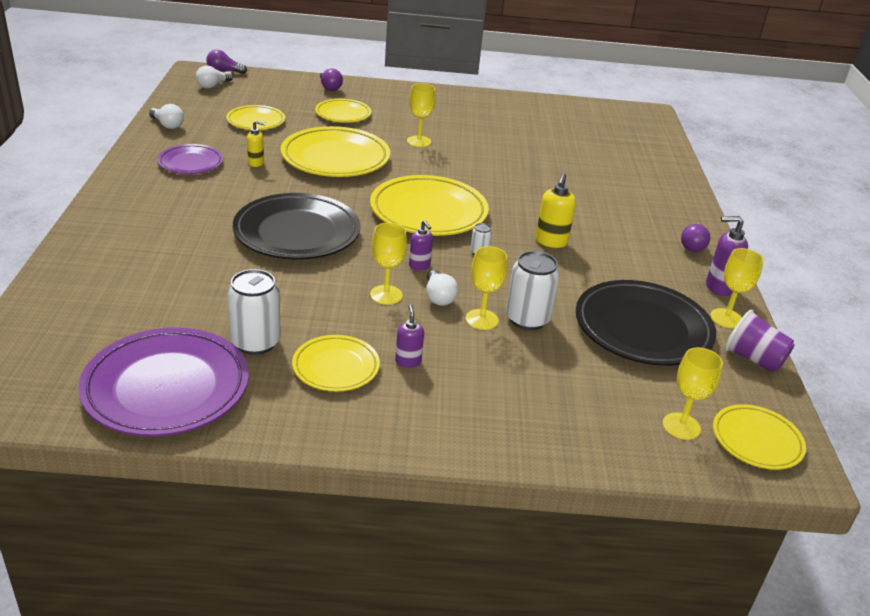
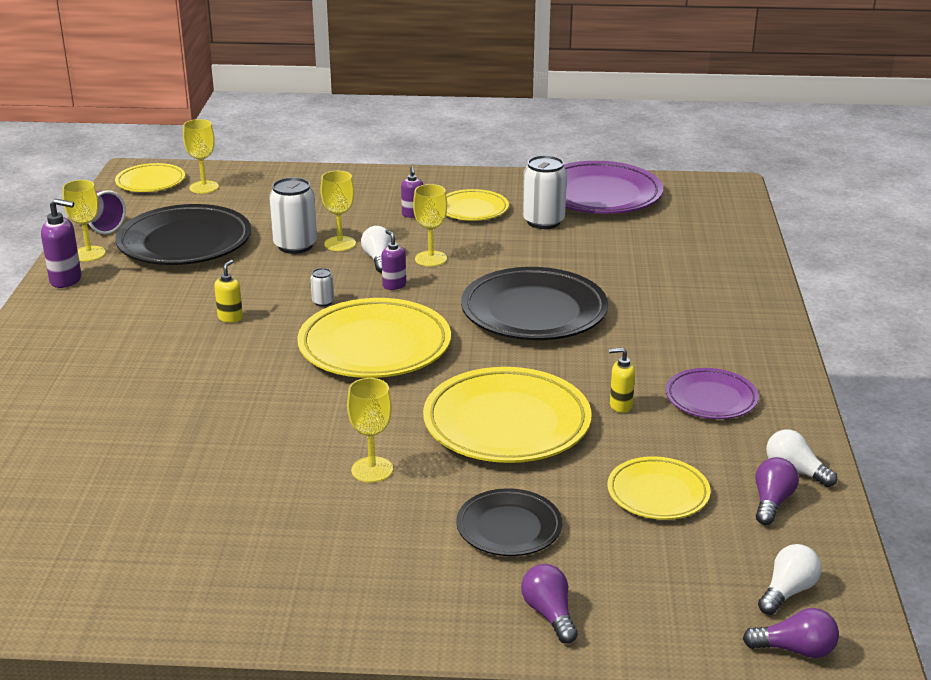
camera: 175 degrees left, 5 degrees down
(343, 114) = (509, 528): yellow plate -> black plate
(551, 242) = (230, 318): yellow soap dispenser -> yellow soap dispenser, size x0.65
(693, 245) = (49, 323): purple light bulb -> purple light bulb (772, 502)

